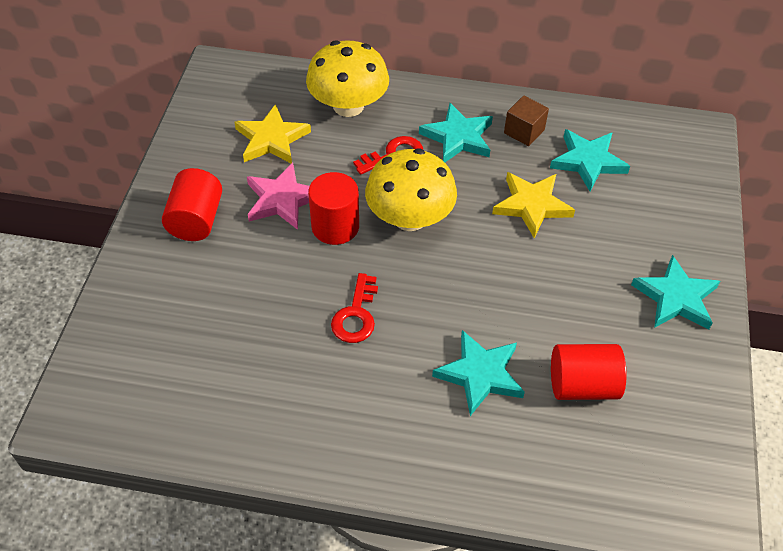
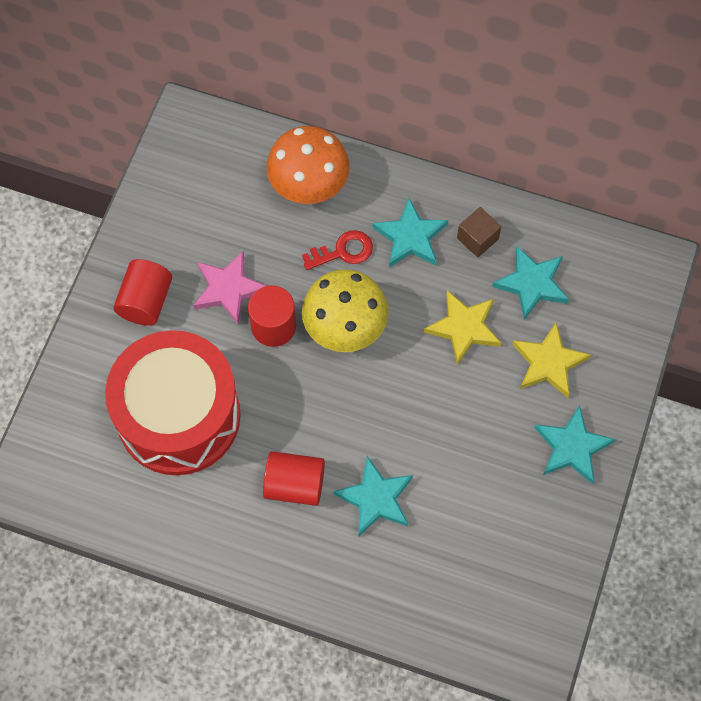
camera: 10 degrees right, 15 degrees up
(245, 321) = (178, 416): none -> red drum
(271, 139) = (227, 215): yellow star -> yellow star (548, 362)
(348, 106) = (309, 183): yellow mushroom -> orange mushroom
(356, 315) = (277, 424): red key -> none
(582, 385) = (463, 522): red cylinder -> red cylinder (294, 485)

